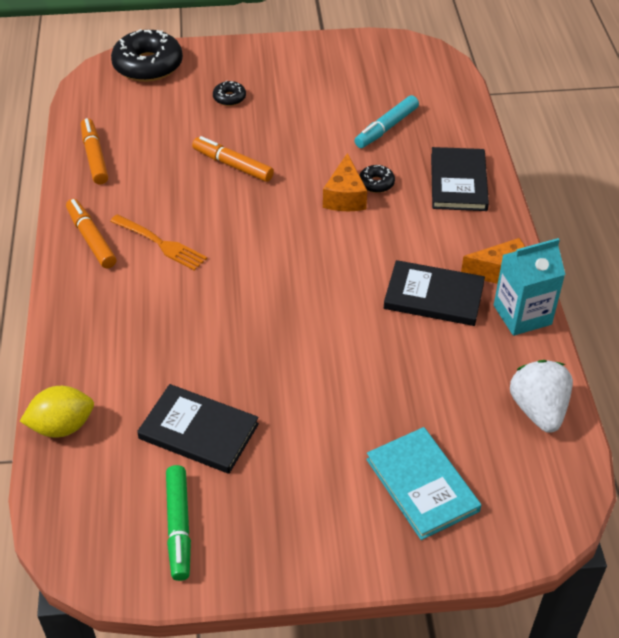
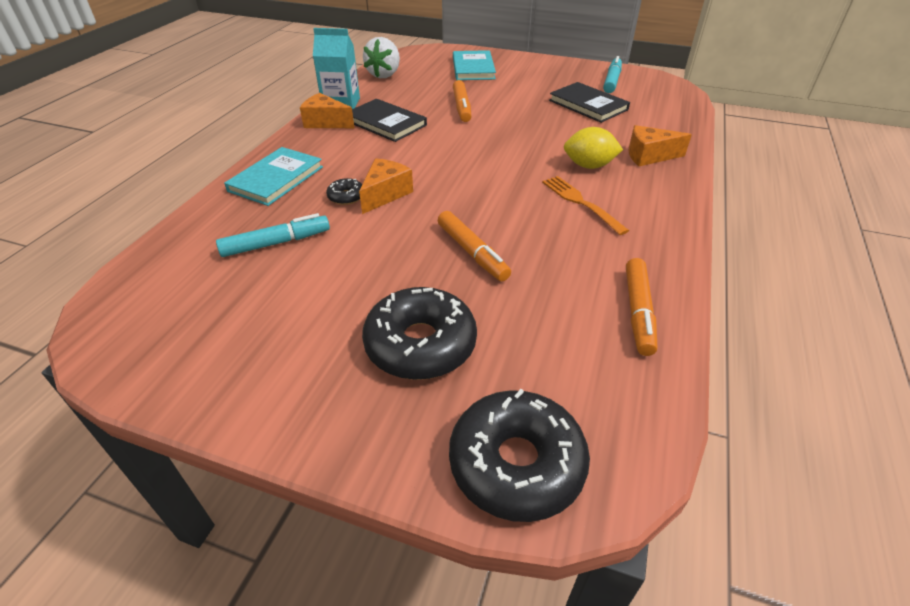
camera: 155 degrees left, 5 degrees down
(62, 426) = (680, 124): yellow lemon -> yellow lemon (589, 166)
(91, 239) = (650, 223): orange marker -> orange marker (462, 107)
(100, 339) = (649, 156): none -> orange cheese
(179, 527) = (612, 81): green marker -> turquoise marker
(229, 98) = (420, 344): black donut -> black donut, size x2.18
(458, 182) = (276, 179): black book -> turquoise book

